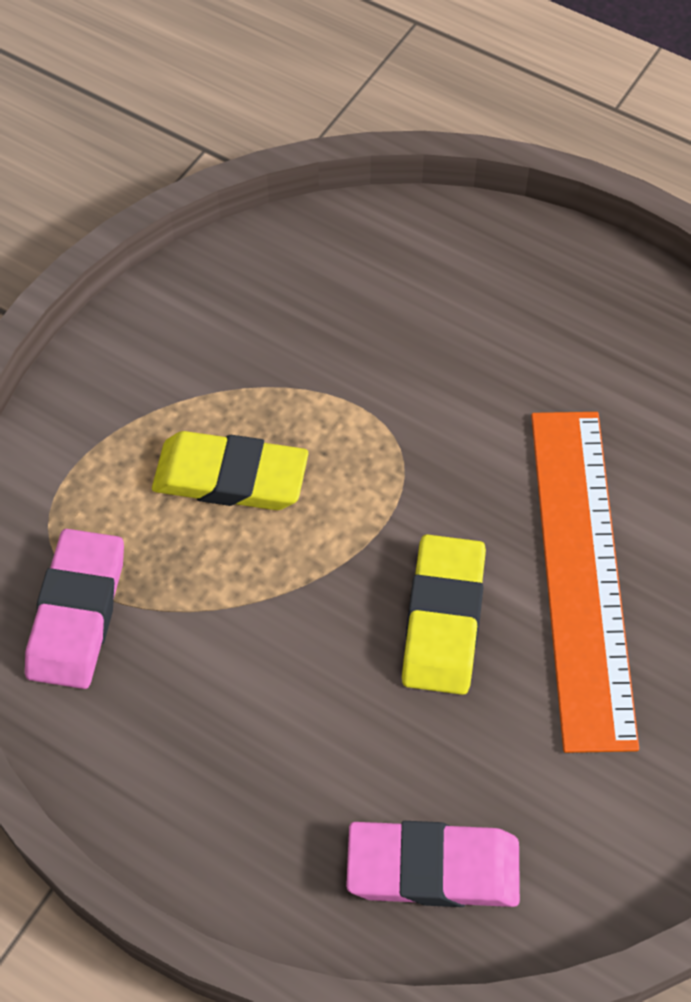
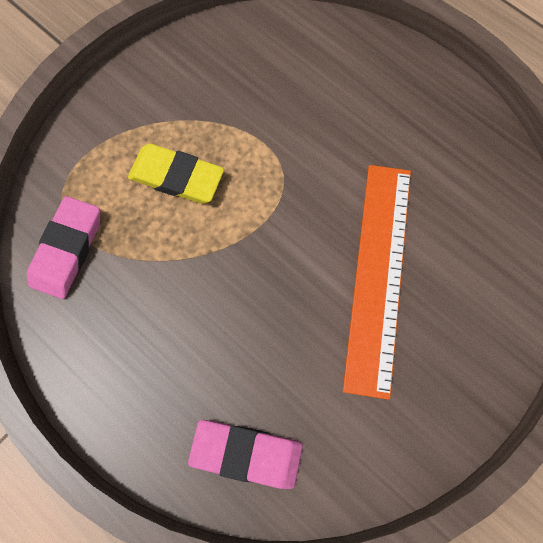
camera: 10 degrees right, 15 degrees up
(443, 619) = (286, 291): yellow eraser -> none

